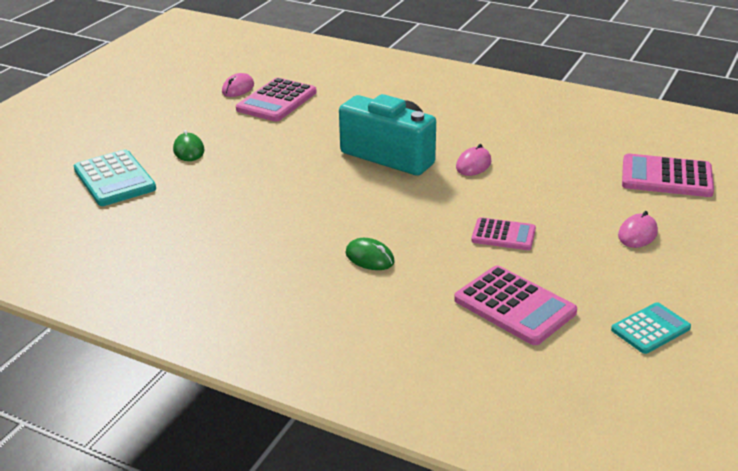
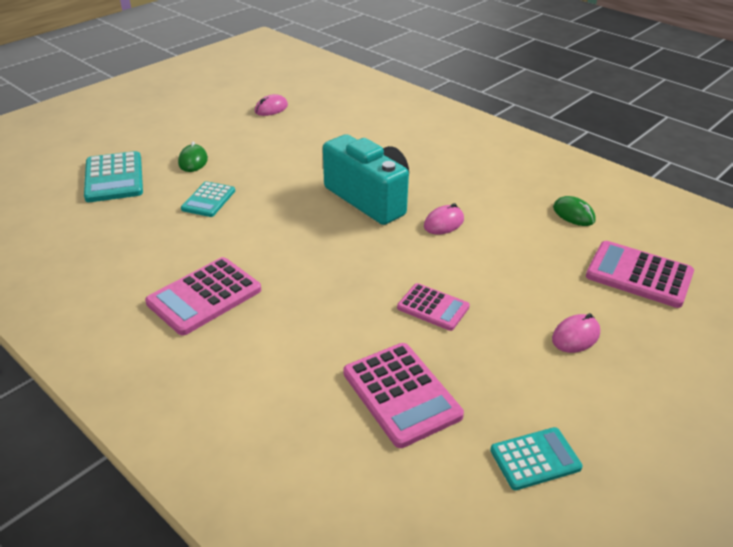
camera: 15 degrees right, 5 degrees up
(230, 183) = (208, 200): none -> turquoise calculator
(277, 101) = (297, 126): pink calculator -> pink calculator (204, 296)
(369, 258) = (288, 305): green mouse -> green mouse (573, 214)

